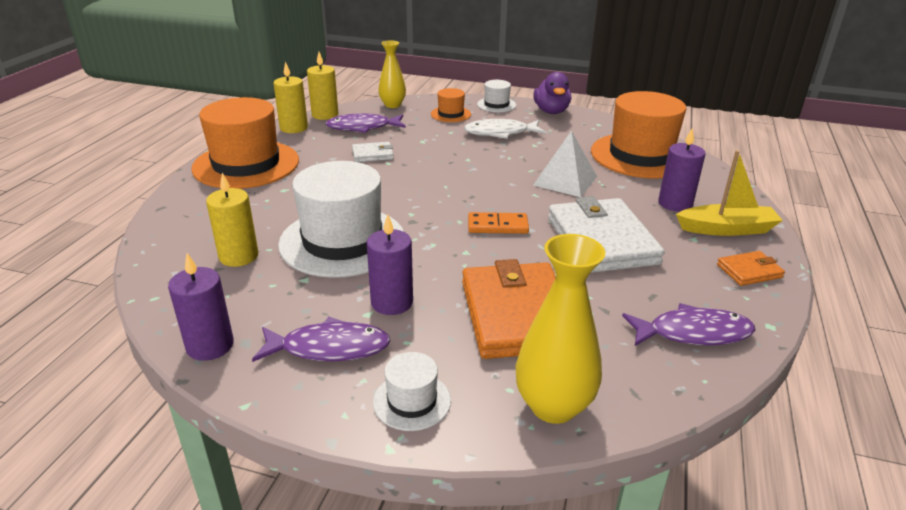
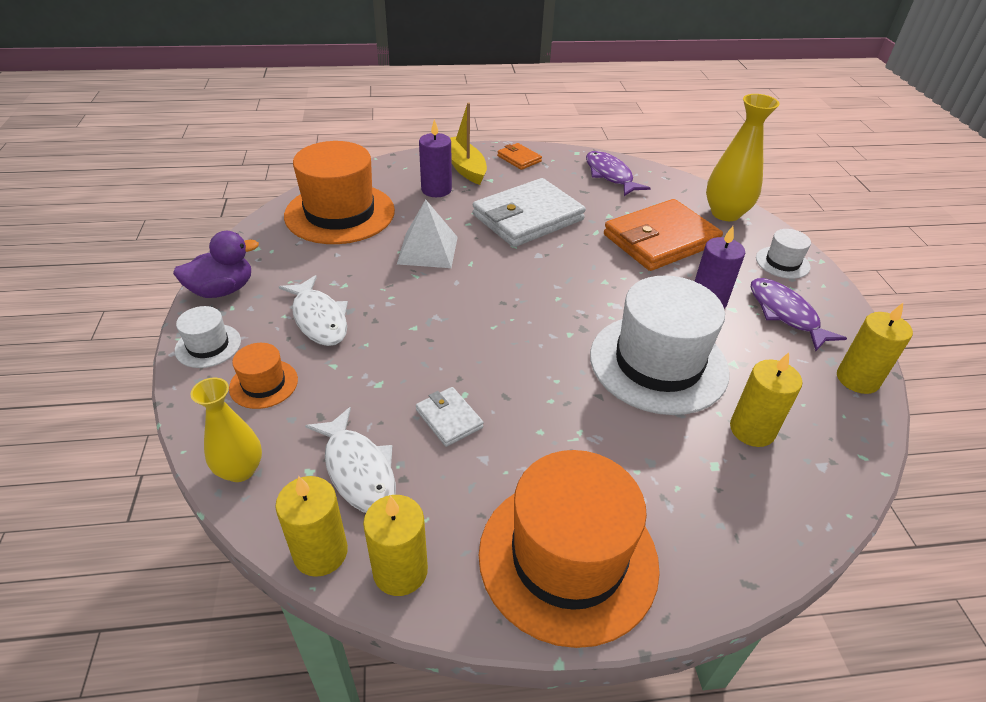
camera: 115 degrees left, 10 degrees up
(210, 345) = (857, 379): purple candle -> yellow candle
(363, 127) = (358, 470): purple fish -> white fish
(498, 226) = (548, 273): orange domino -> none

